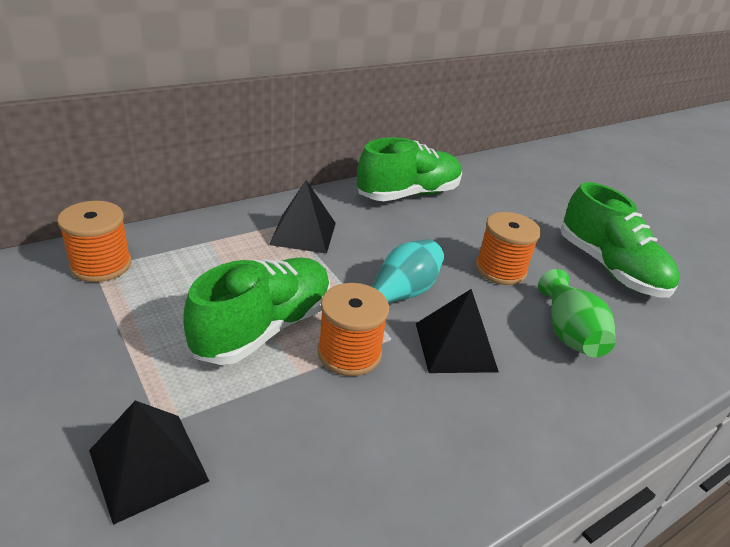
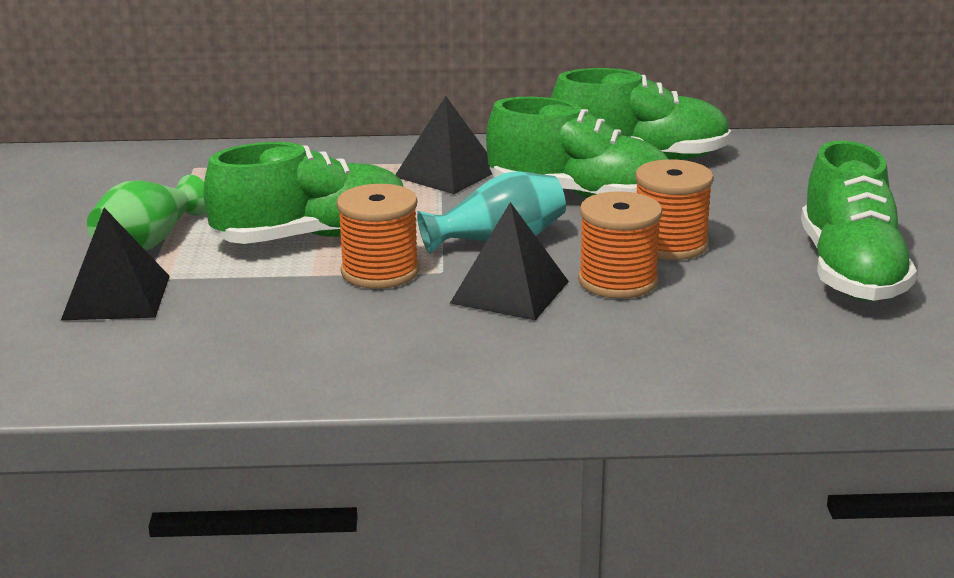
camera: 35 degrees right, 10 degrees down
(101, 265) = (202, 165): orange spool -> orange spool (618, 281)
(408, 237) = (580, 196): none -> green shoe
(568, 332) = (681, 311): green vase -> green vase (149, 242)

